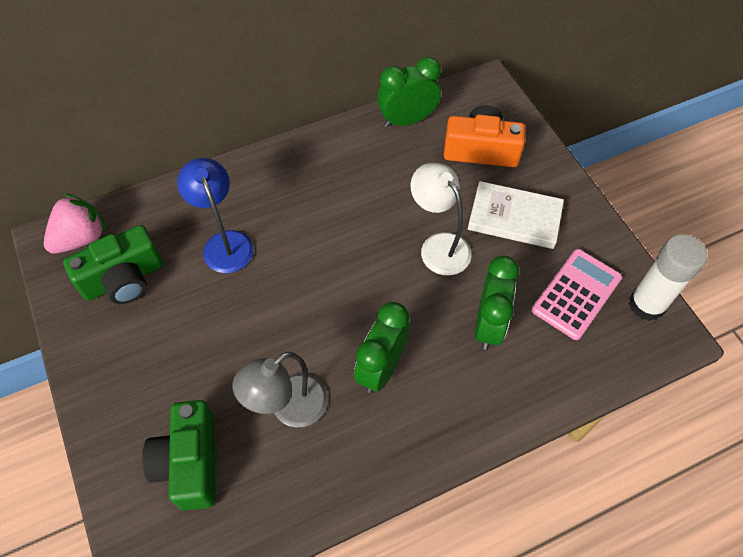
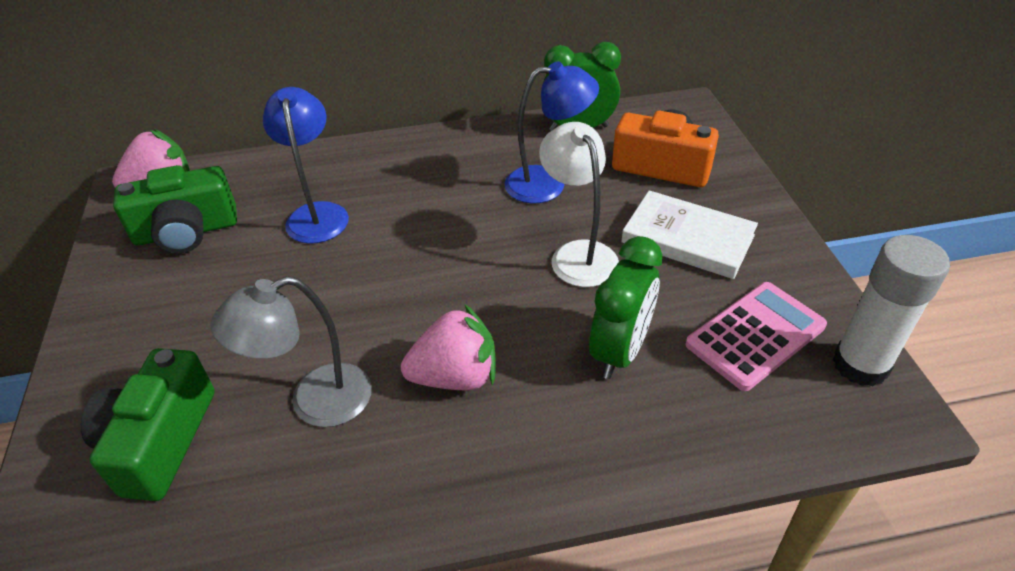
camera: 15 degrees right, 15 degrees down
(381, 368) = (455, 376): green clock -> pink strawberry
(398, 182) = (548, 183): none -> blue lamp

